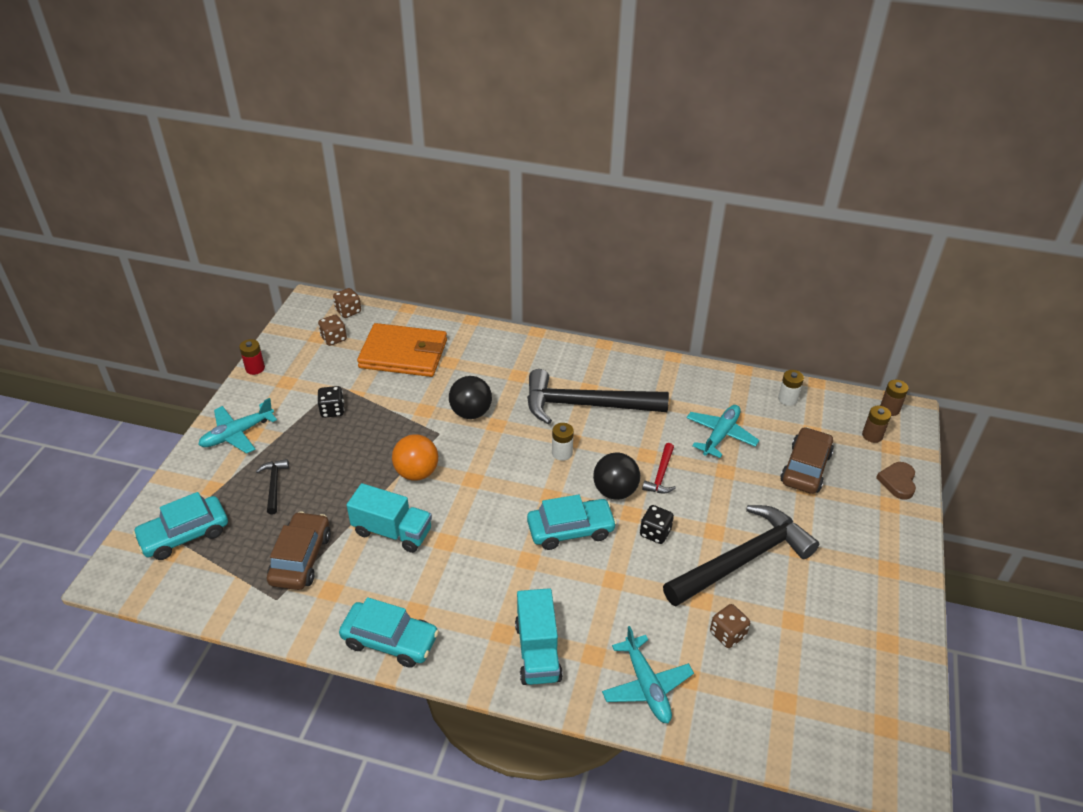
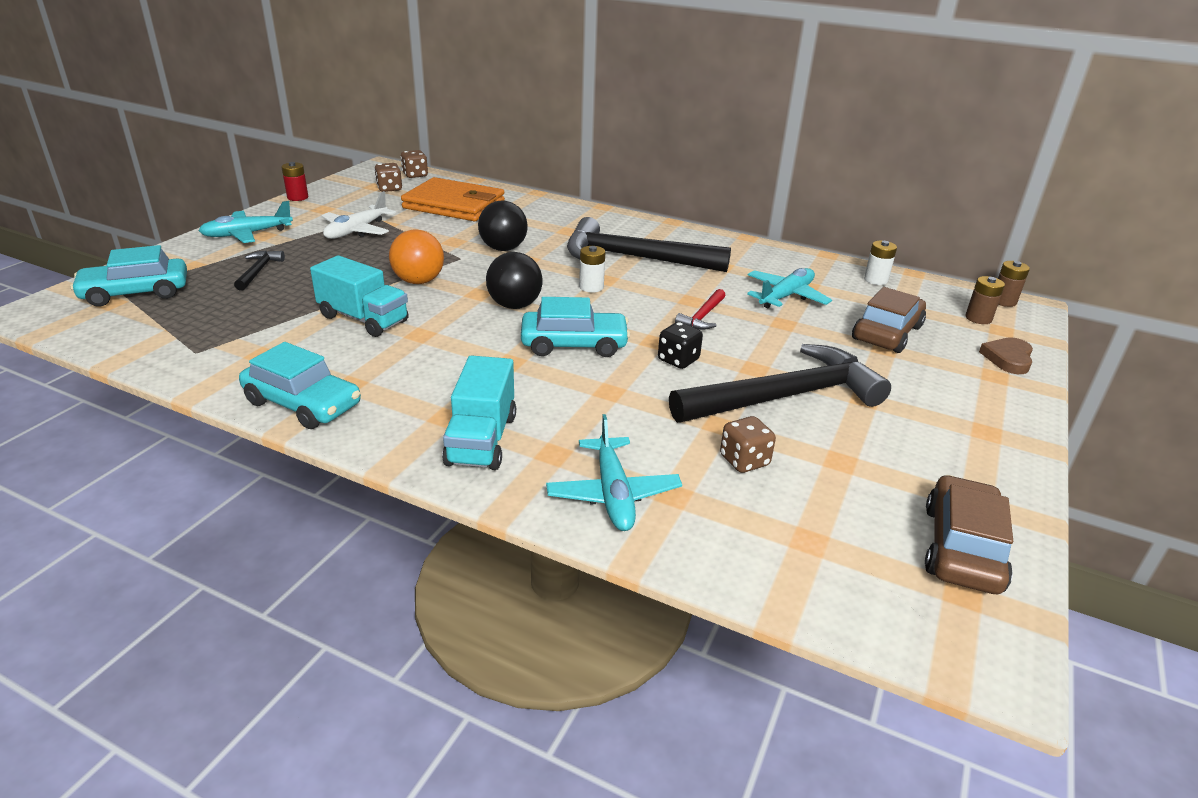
camera: 10 degrees right, 10 degrees down
(301, 558) = (247, 325): brown car -> brown car (962, 548)
(332, 410) = (356, 231): black dice -> white plane
(615, 491) = (641, 322): black ball -> black ball (514, 305)

